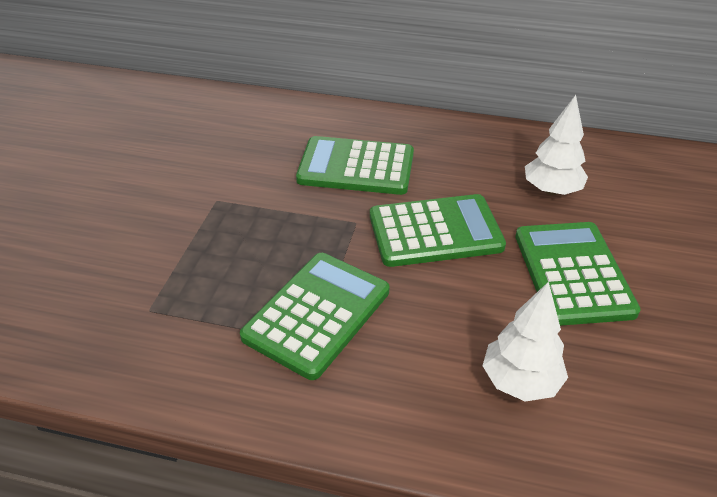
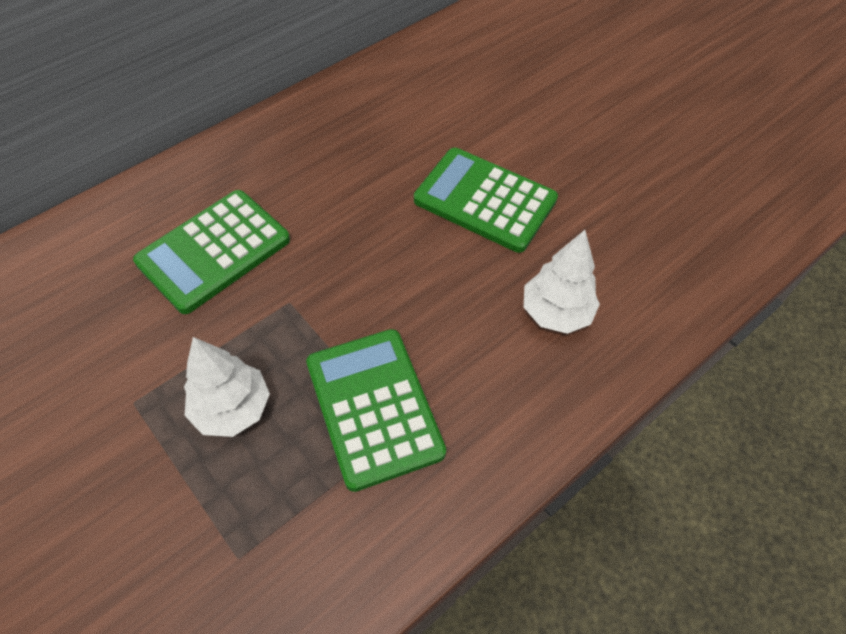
camera: 55 degrees left, 15 degrees up
(435, 232) = (359, 253): green calculator -> none
(551, 190) = (388, 142): white tree -> white tree (232, 409)

